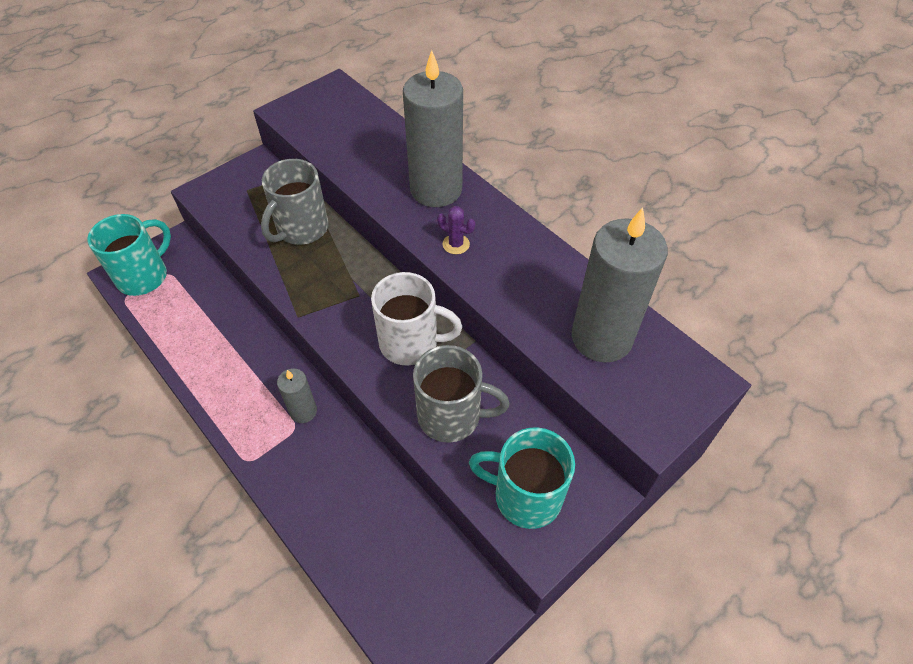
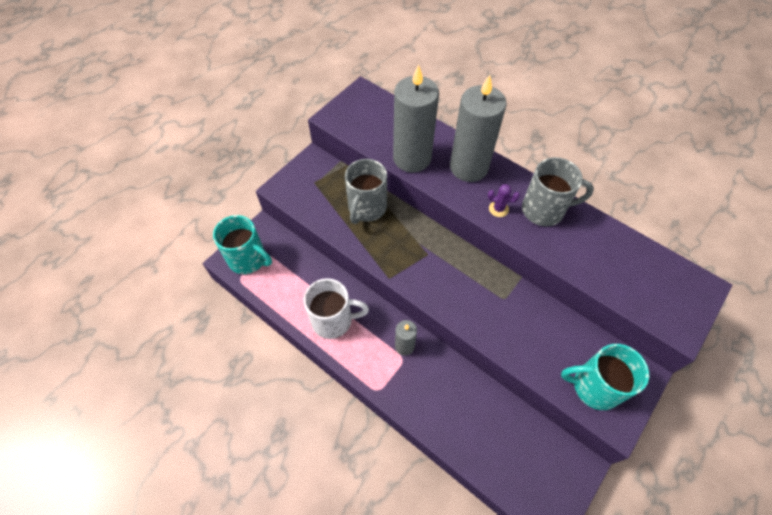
camera: 10 degrees left, 5 degrees up
(144, 276) = (248, 259): turquoise mug -> turquoise mug turned 90 degrees clockwise
(411, 343) = (477, 286): white mug -> white mug (333, 320)
(451, 416) = (525, 336): grey mug -> grey mug (544, 210)
(601, 337) = (623, 266): grey candle -> grey candle (412, 158)

